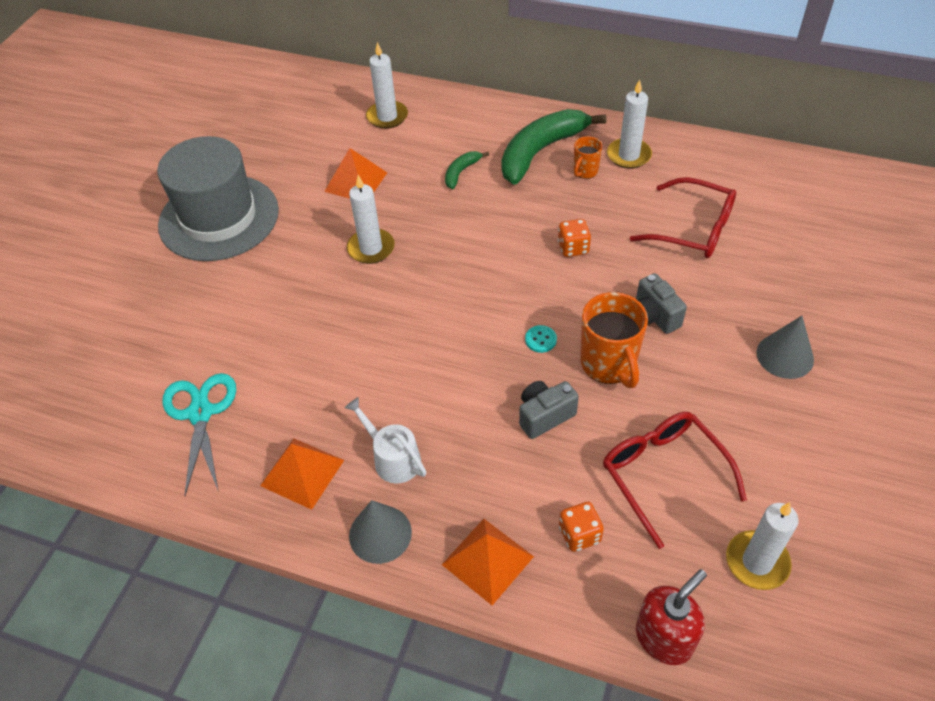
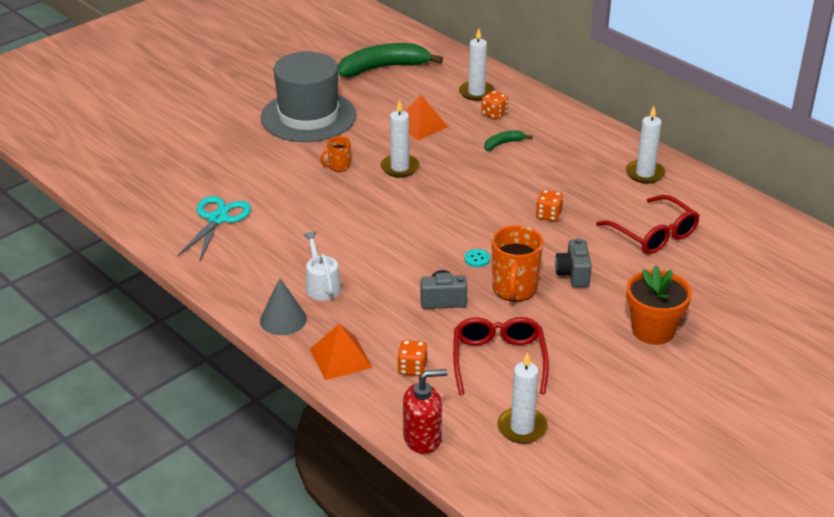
camera: 25 degrees right, 15 degrees down
(302, 472) = (258, 271): orange pyramid -> none
(425, 138) = (494, 114): none -> orange dice
(540, 152) = (576, 150): green banana -> green banana (383, 68)
(585, 171) = (600, 173): orange mug -> orange mug (338, 166)
(785, 356) = (653, 330): grey cone -> orange flower pot

